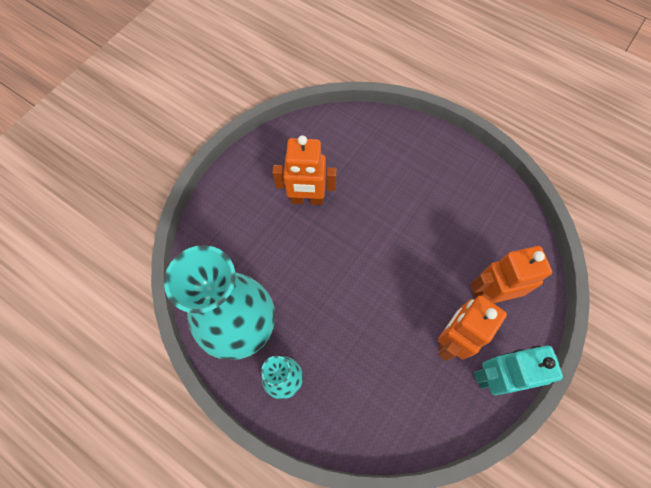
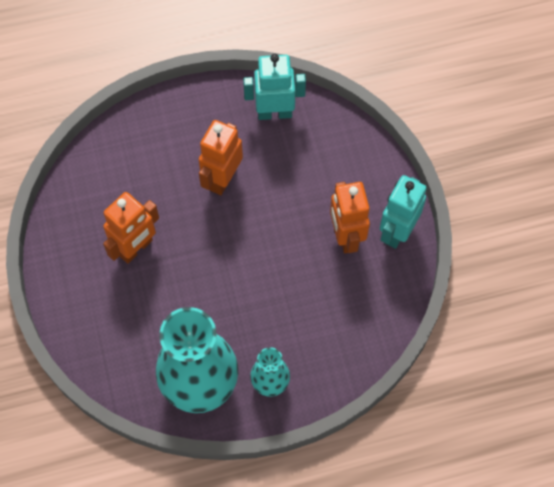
camera: 50 degrees left, 0 degrees up
(490, 293) = (337, 179): orange robot -> orange robot (222, 179)
(494, 206) = (274, 113): none -> turquoise robot

